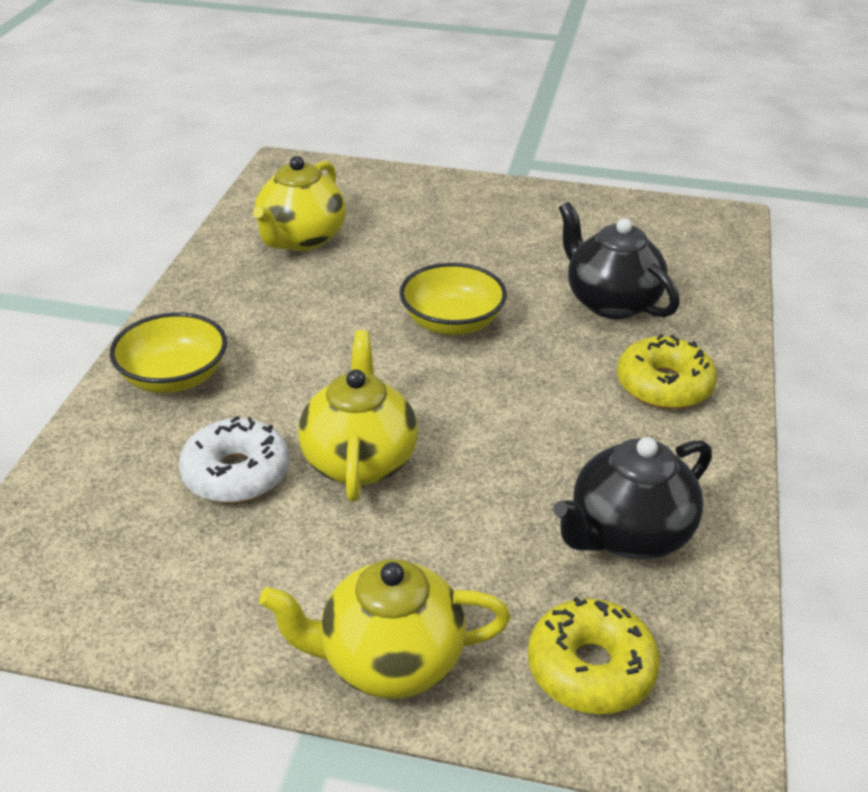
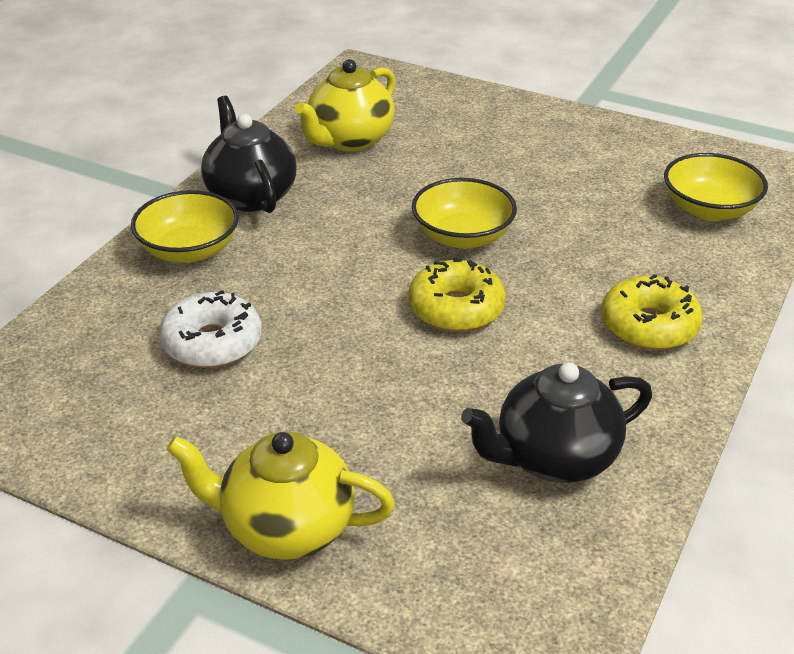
camera: 15 degrees right, 0 degrees up
(359, 460) = (327, 349): yellow teapot -> none
(591, 668) = (468, 571): yellow donut -> yellow donut (456, 308)
(611, 302) = (628, 238): black teapot -> black teapot (251, 196)
(673, 263) = (709, 209): none -> yellow bowl

